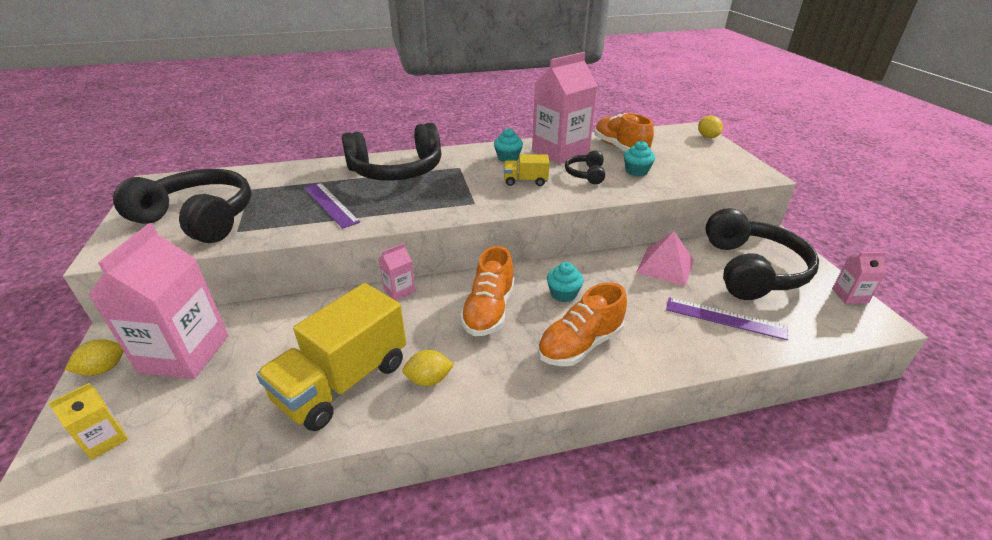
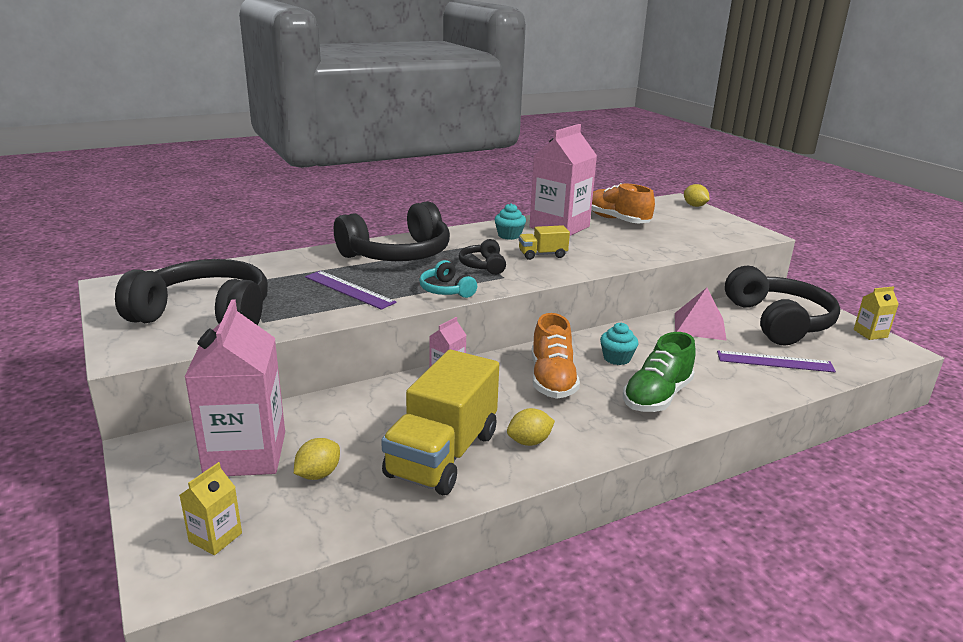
camera: 15 degrees left, 10 degrees down
(103, 369) = (158, 479): yellow lemon -> yellow lemon (318, 474)
(413, 212) = (446, 290): none -> turquoise headphones
(580, 344) = (657, 397): orange shoe -> green shoe
(586, 174) = (599, 245): black headphones -> black headphones (483, 265)
(636, 171) = (646, 239): turquoise cupcake -> none
(849, 296) = (870, 333): pink carton -> yellow carton

